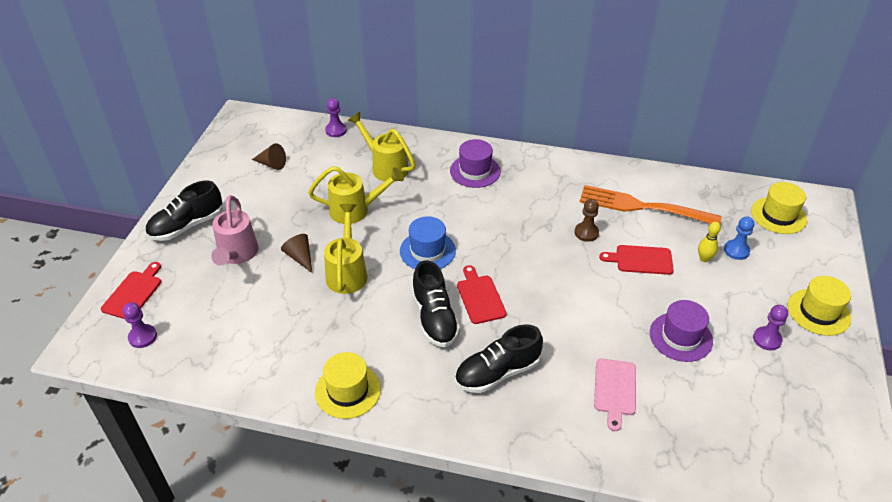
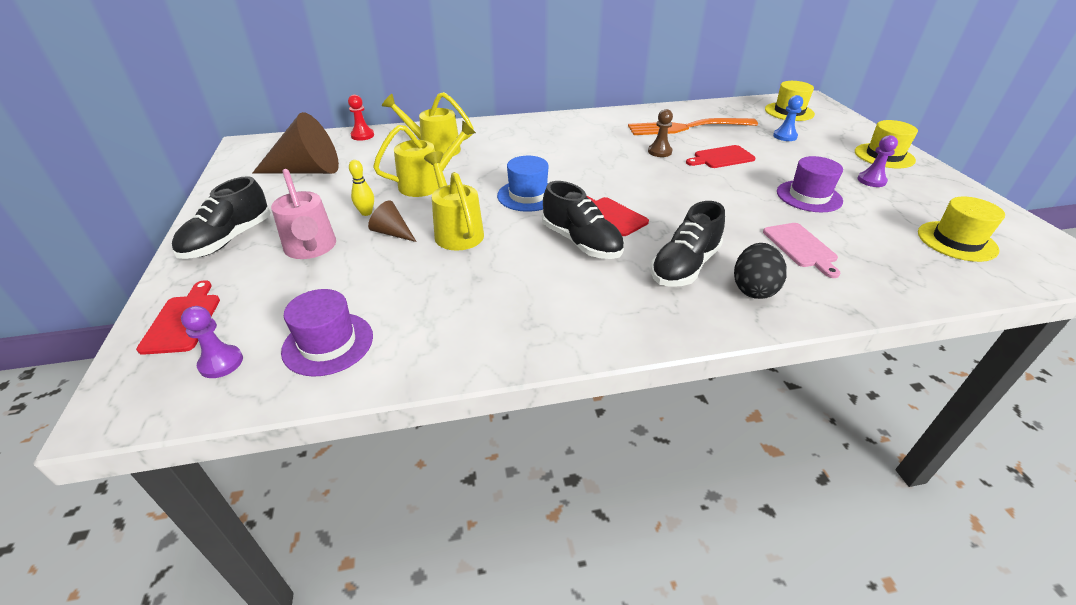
camera: 25 degrees left, 5 degrees down
(271, 164) = (307, 171): brown cone -> brown cone, size x2.03
(336, 130) = (362, 135): purple pawn -> red pawn
(348, 390) = (541, 332): yellow hat -> yellow hat (956, 241)
(475, 171) = (524, 135): purple hat -> purple hat (328, 343)
(534, 415) = (753, 289): none -> black egg
(704, 259) = (768, 146): yellow bowling pin -> yellow bowling pin (366, 213)

